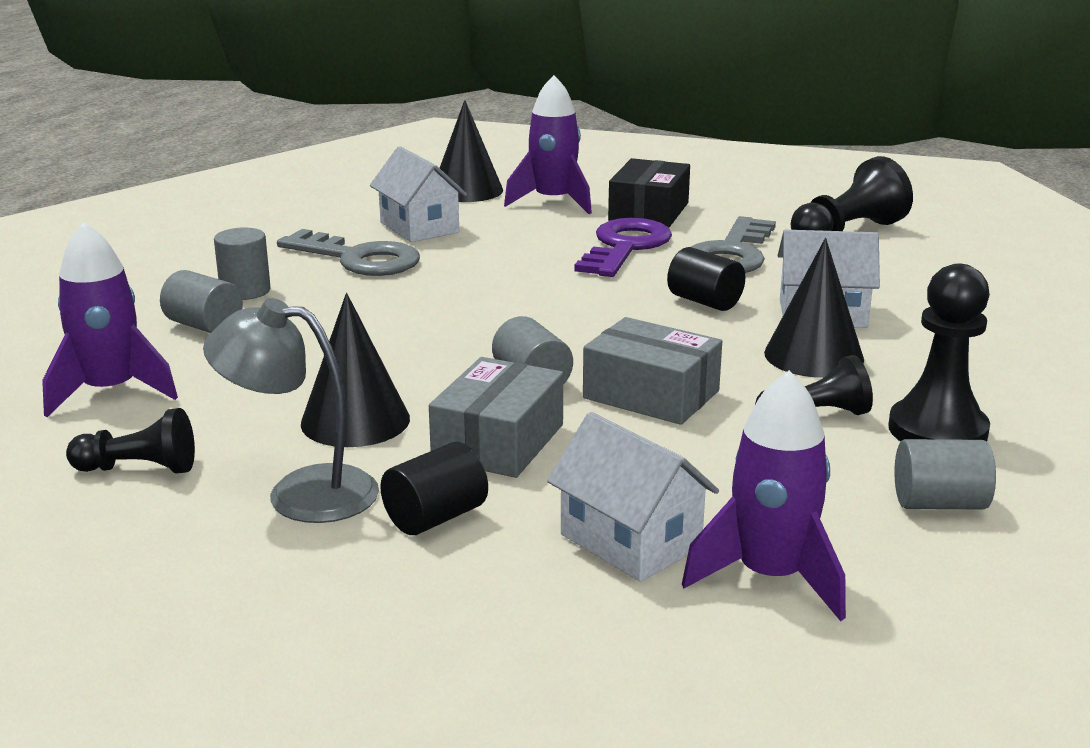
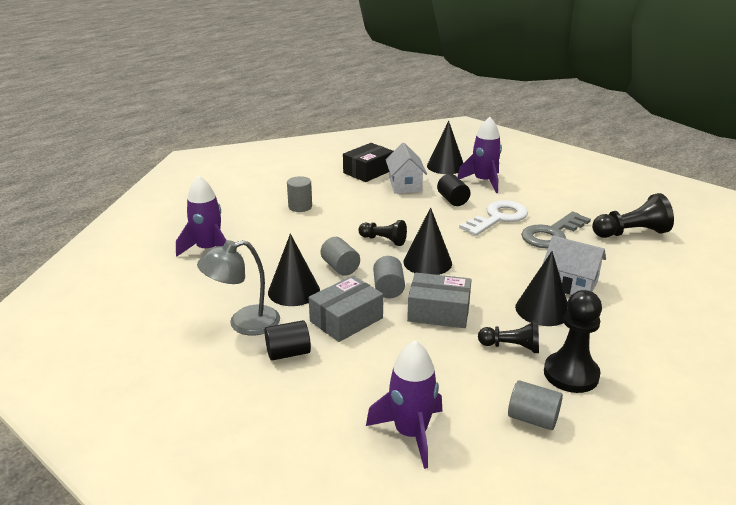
camera: 25 degrees right, 5 degrees up
(139, 469) = (191, 293): black pawn -> black pawn (383, 240)
(204, 326) = (269, 222): grey cylinder -> grey cylinder (340, 267)
(301, 492) = (244, 323): grey lamp -> grey lamp turned 60 degrees counterclockwise
(359, 259) = (363, 198): grey key -> none
(565, 329) = (427, 262): none -> black cone
(625, 247) = (498, 218): purple key -> white key
(630, 541) = (362, 392): white house -> none
(649, 212) = (529, 197): black box -> black box (368, 171)
(651, 394) = (438, 312): grey box -> grey box turned 45 degrees counterclockwise
(704, 302) = (512, 262): black cylinder -> black cylinder (452, 200)

